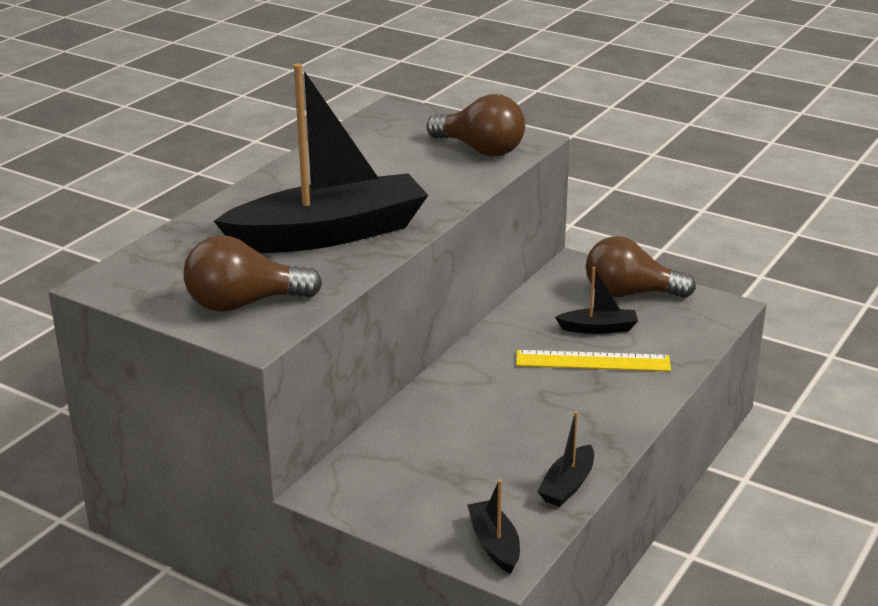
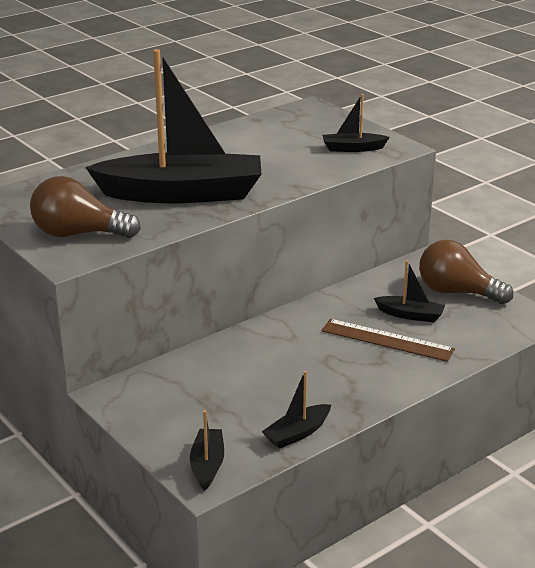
camera: 20 degrees right, 0 degrees up
(480, 150) = (352, 148): brown light bulb -> black boat
(593, 361) = (387, 340): yellow ruler -> brown ruler

